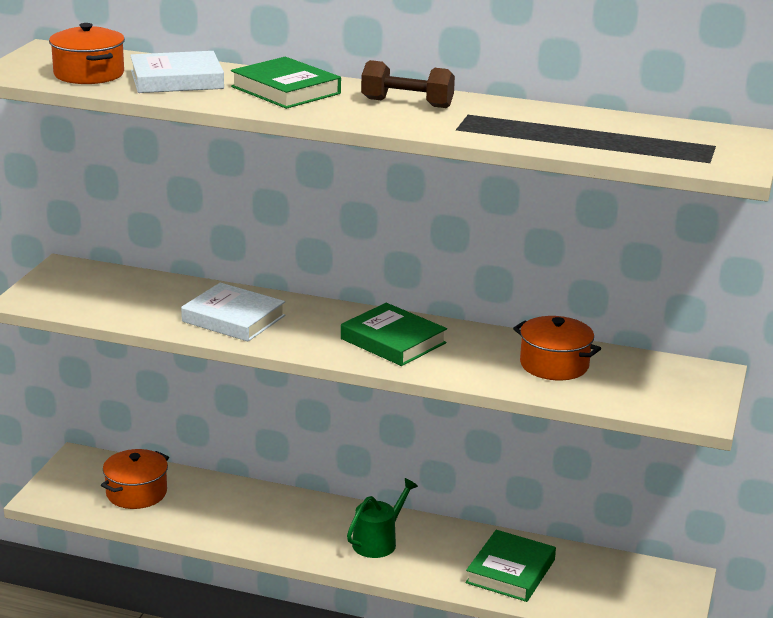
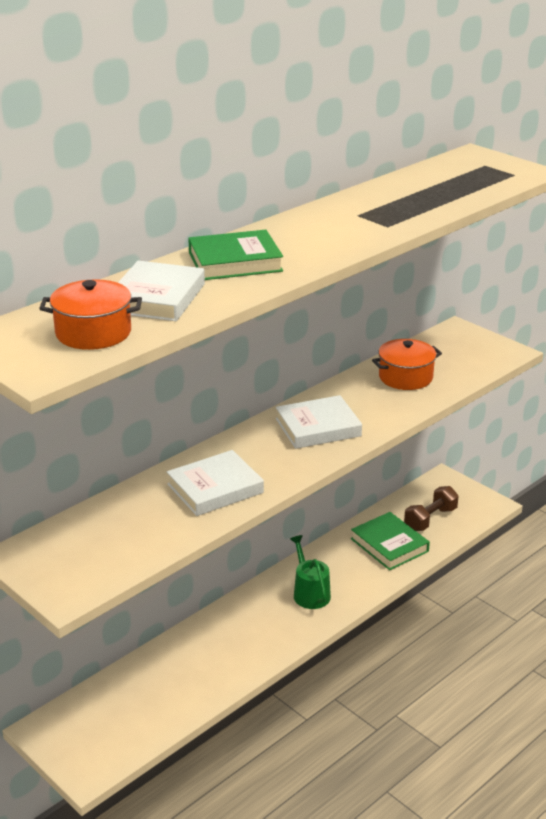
camera: 60 degrees left, 5 degrees up
(136, 493) = (133, 707): orange pot -> none
(393, 341) = (318, 427): green book -> white book
(407, 103) = (314, 228): brown dumbbell -> brown dumbbell (430, 519)

